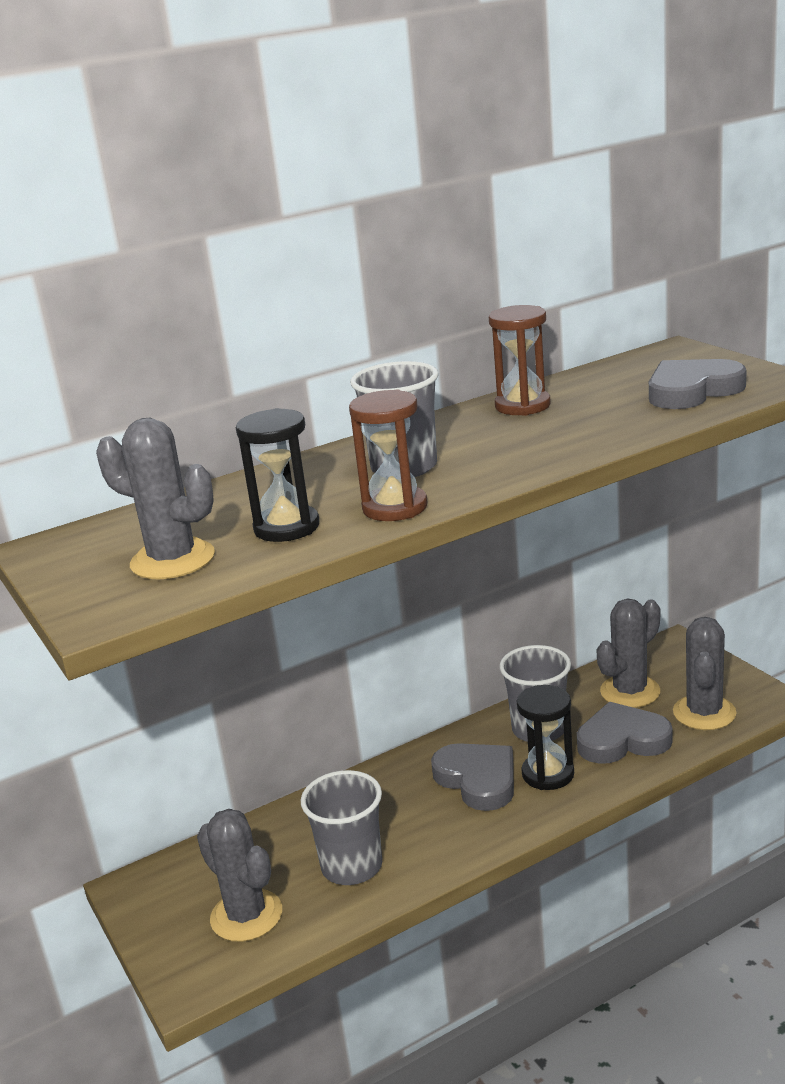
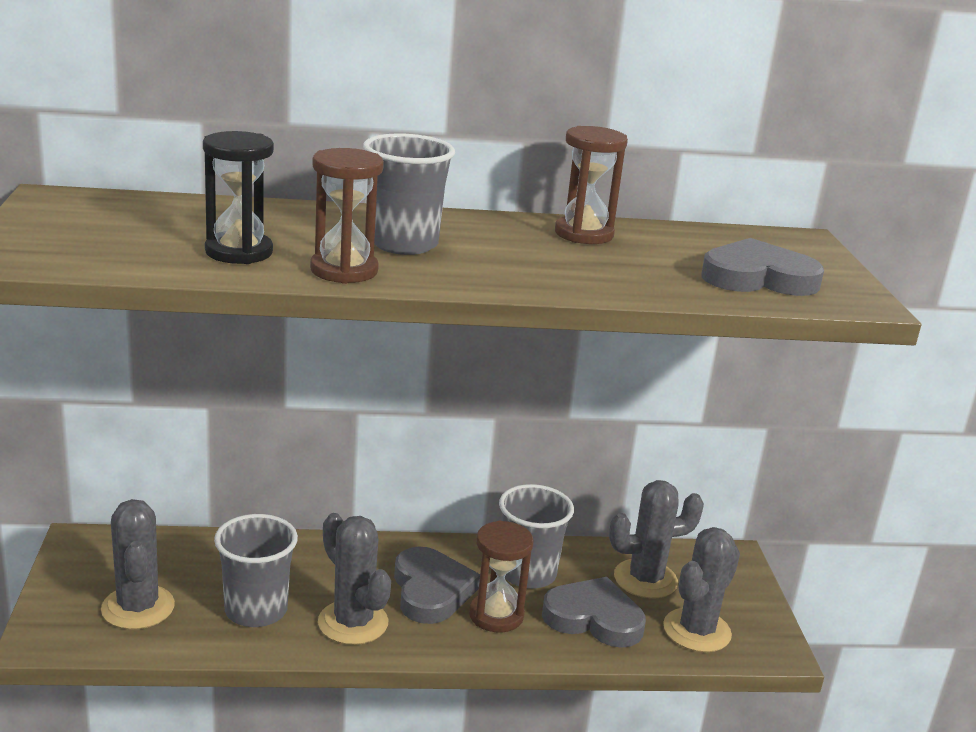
camera: 20 degrees right, 0 degrees up
(172, 560) = (120, 242): grey cactus -> grey cactus (353, 622)
(548, 774) = (496, 615): black hourglass -> brown hourglass

